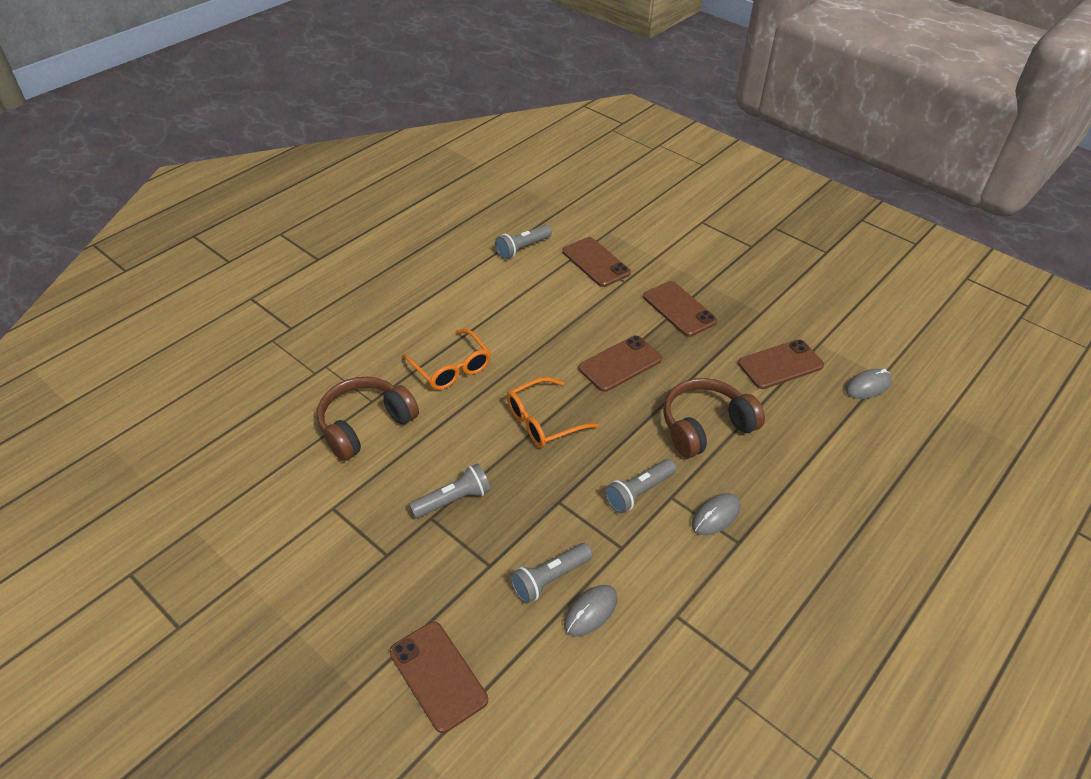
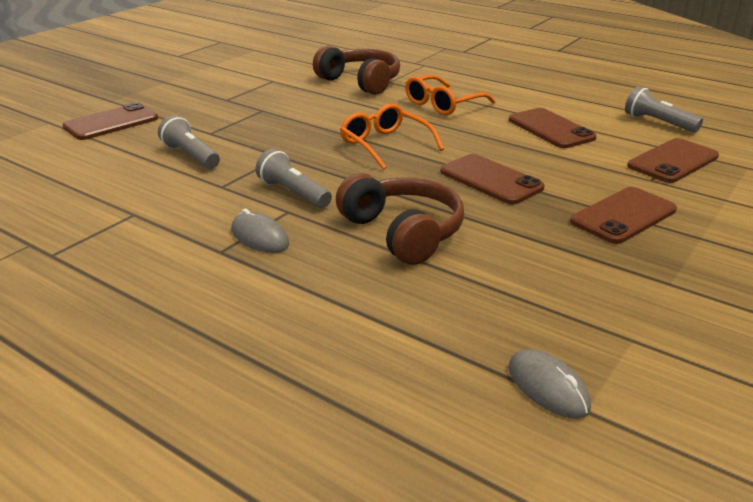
camera: 85 degrees right, 15 degrees down
(453, 500) = (281, 116): grey flashlight -> none
(590, 612) = (150, 174): grey mouse -> none
(780, 364) = (553, 295): brown phone -> brown phone (551, 129)

